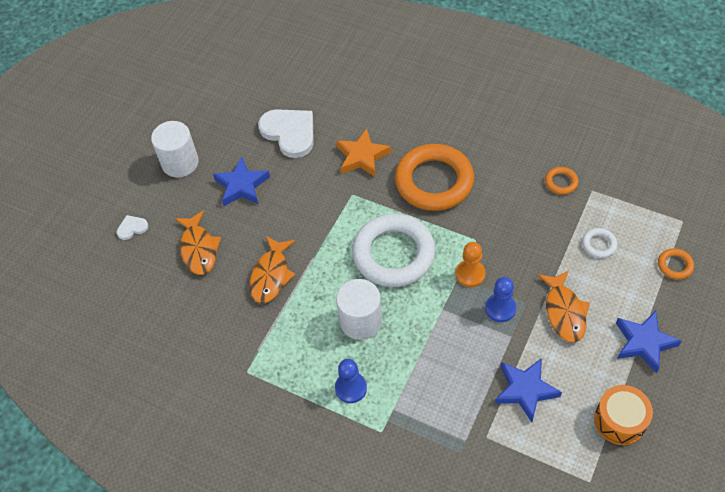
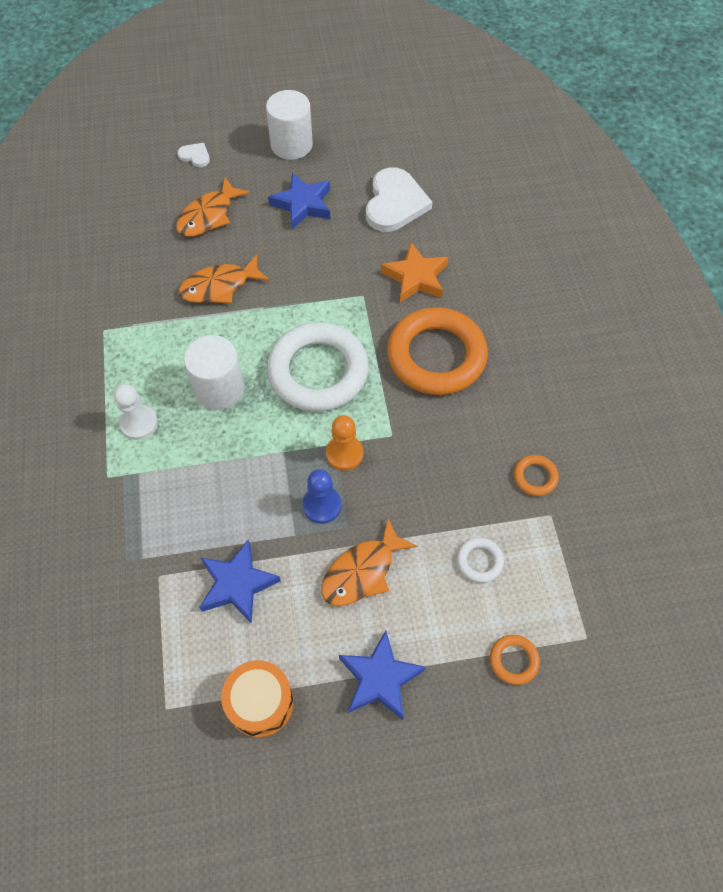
camera: 50 degrees right, 5 degrees up
(351, 388) = (139, 423): blue pawn -> white pawn

